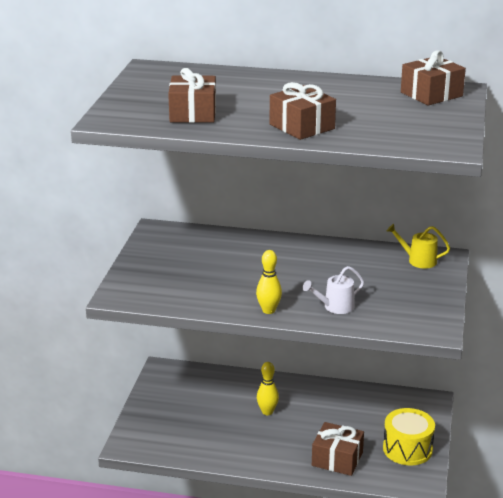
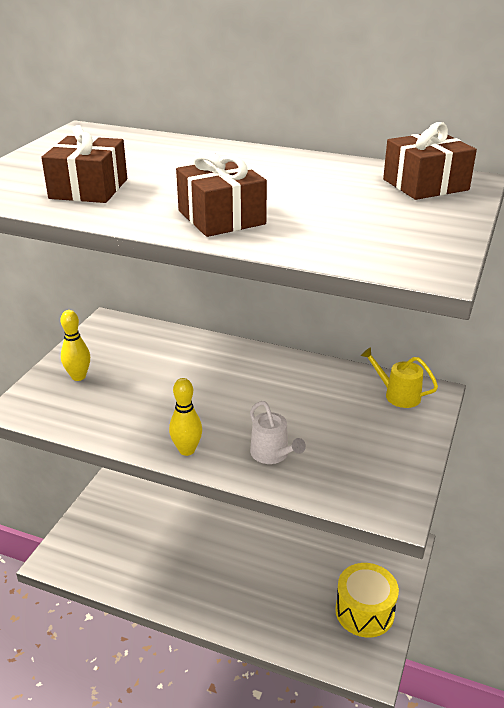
camera: 10 degrees right, 5 degrees up
(267, 412) = (218, 535): yellow bowling pin -> yellow bowling pin (78, 376)
(335, 307) = (272, 454): white watering can -> white watering can turned 105 degrees counterclockwise
(337, 459) = (278, 614): brown gift -> none

